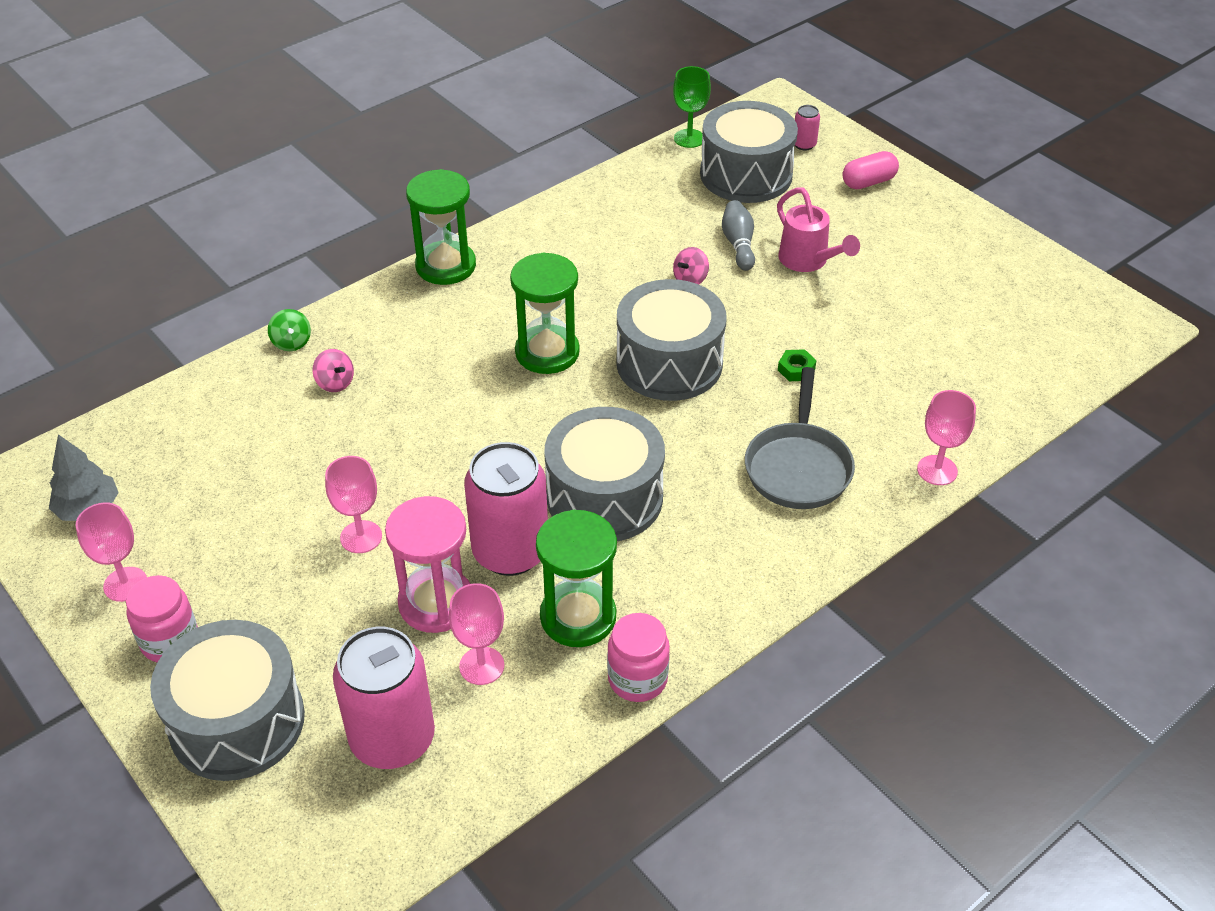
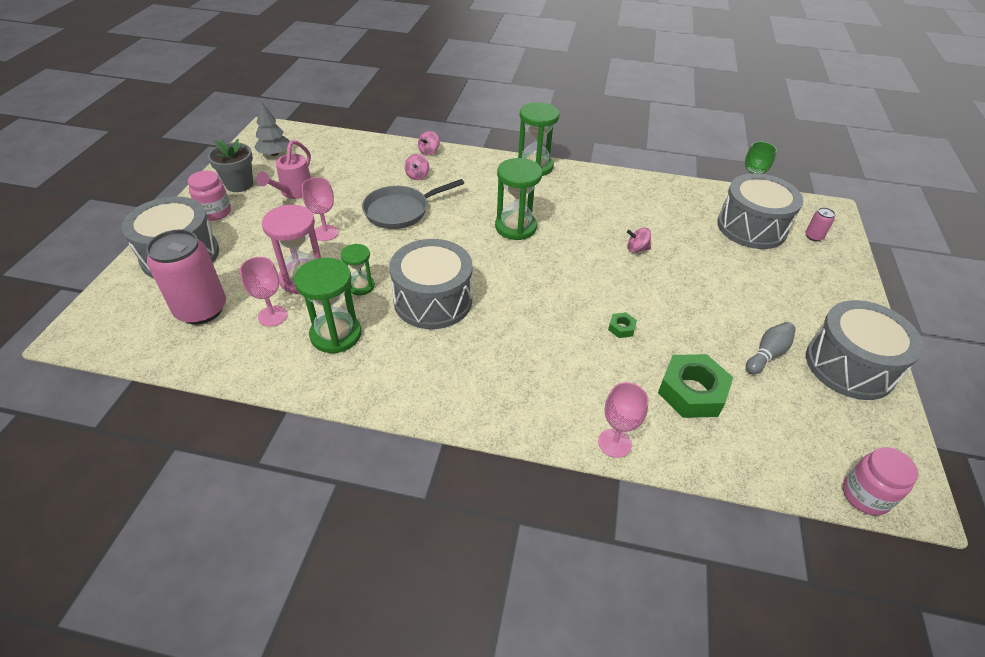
camera: 50 degrees right, 0 degrees up
(125, 584) = (239, 184): pink goblet -> grey flower pot
(292, 342) = (429, 151): green spinning top -> pink spinning top
(510, 552) = (360, 286): pink can -> green hourglass
(637, 679) = (308, 382): pink jar -> pink jar (865, 495)
(669, 363) = (561, 274): grey drum -> grey drum (849, 366)
(738, 244) = (691, 253): grey bowling pin -> grey bowling pin (767, 354)
(798, 467) = (541, 370): grey pan -> grey pan (400, 211)
(808, 261) = (718, 287): pink watering can -> pink watering can (294, 192)
(868, 182) = (826, 279): pink capsule -> none
(923, 376) = (692, 392): none -> green nut

